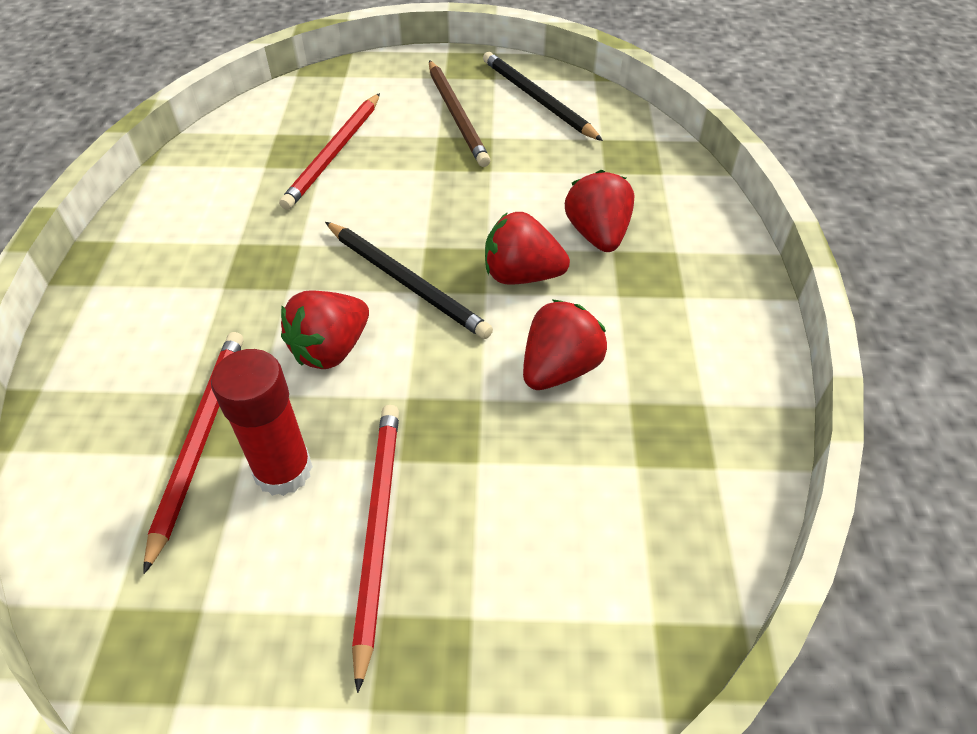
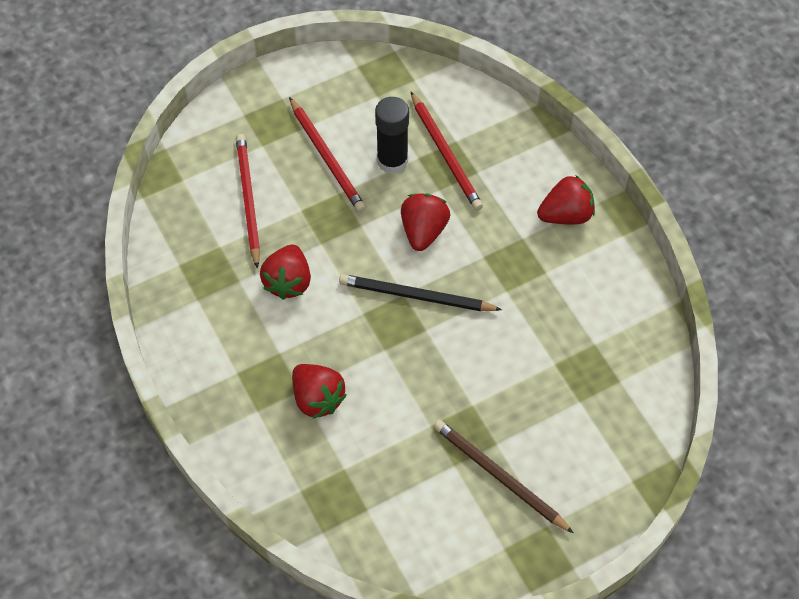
camera: 150 degrees right, 10 degrees up
(283, 470) = (392, 160): red glue stick -> black glue stick
(334, 153) = (557, 382): red pencil -> red pencil (248, 200)
(521, 275) = (348, 337): red strawberry -> red strawberry (565, 215)
(537, 99) = (448, 535): black pencil -> none

